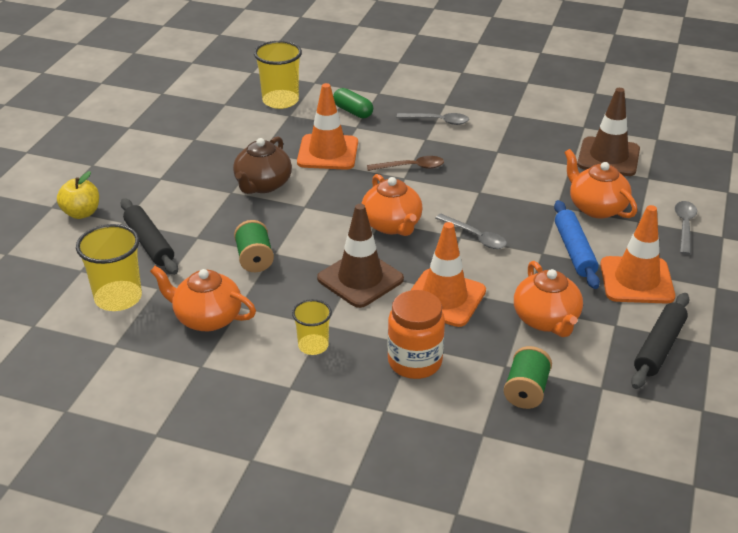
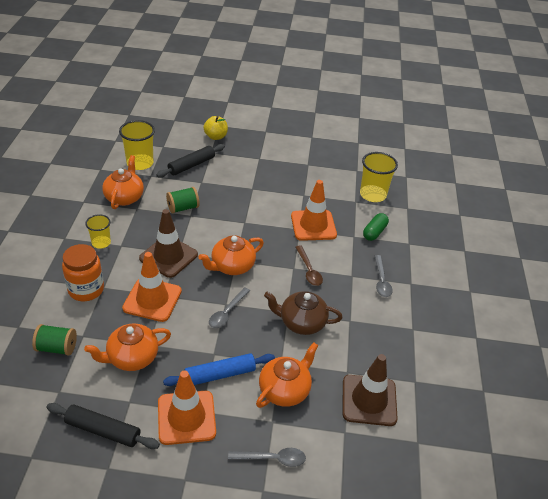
camera: 75 degrees right, 5 degrees up
(262, 185) = (264, 200): brown teapot -> brown teapot (301, 322)

